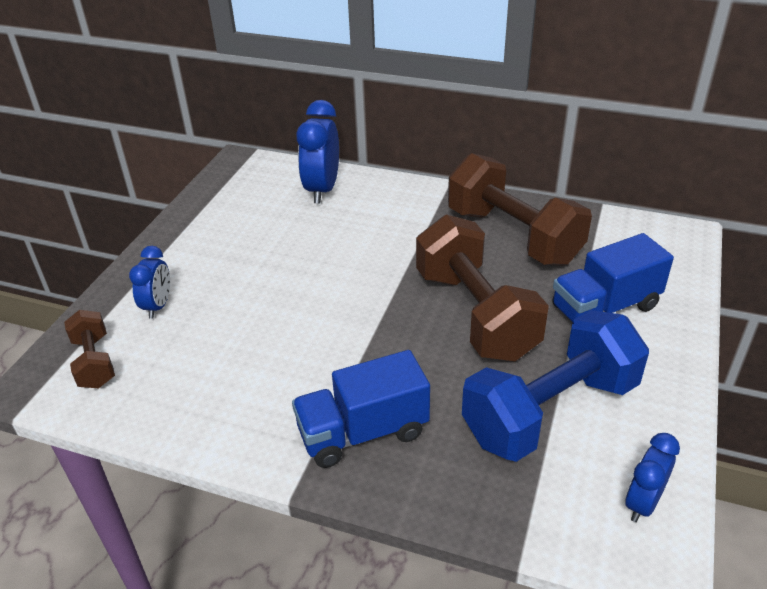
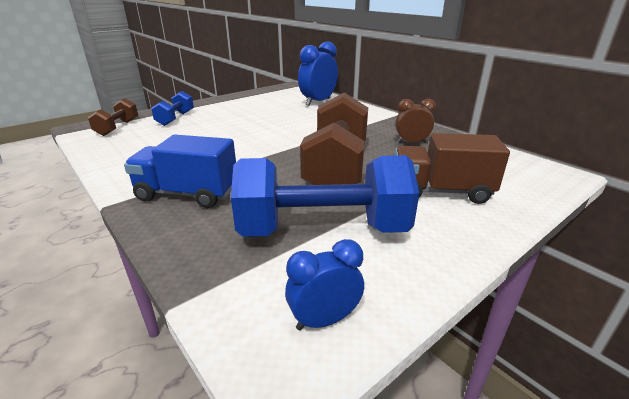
camera: 30 degrees right, 10 degrees down
(158, 306) = (175, 118): blue clock -> blue dumbbell
(513, 236) = (411, 142): brown dumbbell -> brown clock
(605, 307) = (441, 191): blue truck -> brown truck

